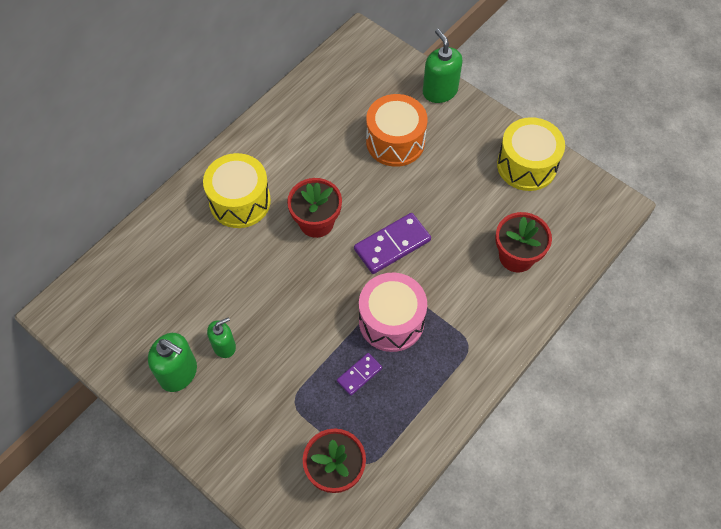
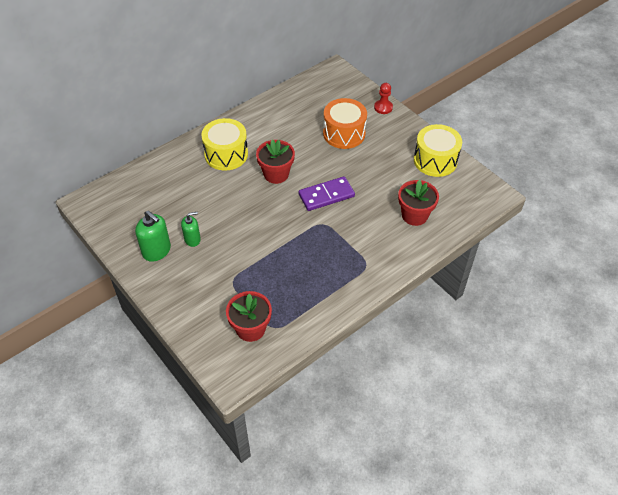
camera: 10 degrees right, 10 degrees down
(359, 375) = (283, 271): purple domino -> none
(391, 321) = (314, 242): pink drum -> none
(440, 91) = (383, 107): green soap dispenser -> red pawn

